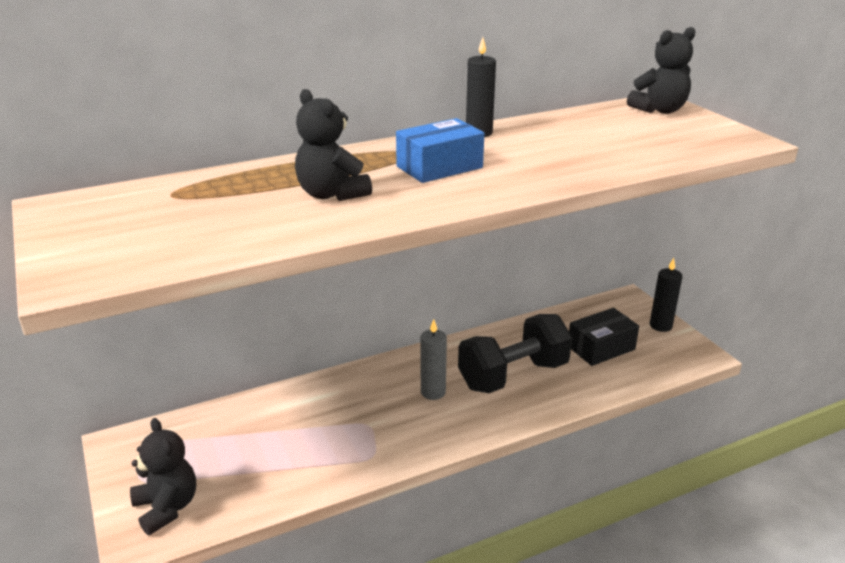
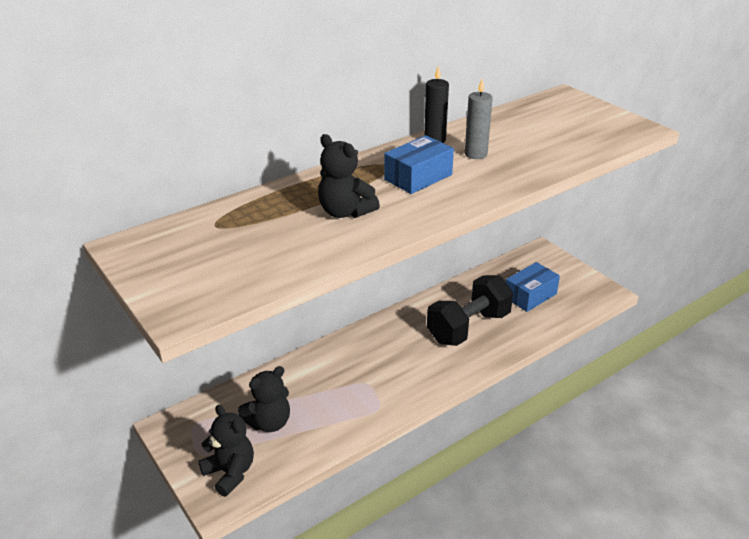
camera: 10 degrees left, 5 degrees up
(433, 392) = (409, 349): grey candle -> grey candle (475, 154)
(601, 348) = (530, 295): black box -> blue box
(659, 110) = (567, 104): black teddy bear -> black teddy bear (269, 422)
(660, 326) = (571, 271): black candle -> none

